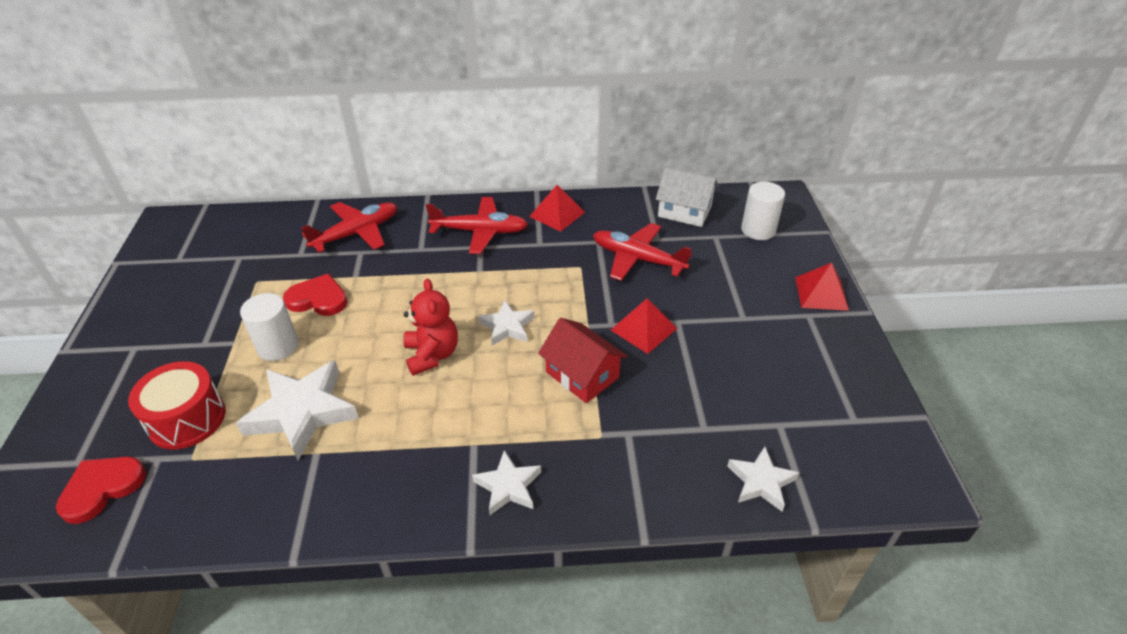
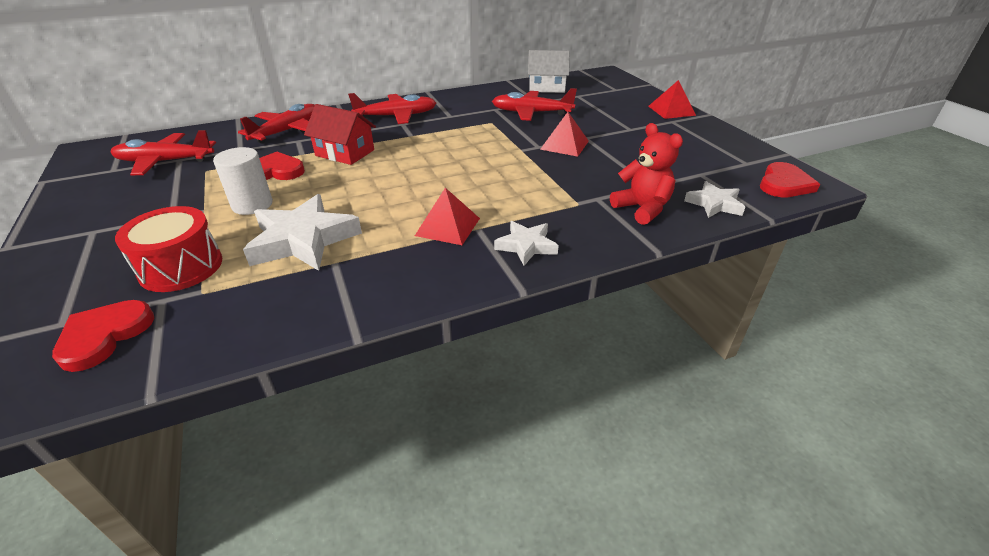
camera: 20 degrees left, 5 degrees down
(226, 258) = (165, 161): none -> red plane
(432, 355) = (404, 185): red teddy bear -> red teddy bear (642, 209)
(507, 326) = (457, 160): white star -> none
(557, 214) = (452, 100): red pyramid -> red pyramid (447, 227)
(582, 375) = (537, 175): red house -> red house (345, 153)
(758, 230) = (604, 89): white cylinder -> none
(877, 472) = (784, 184): none -> red heart

